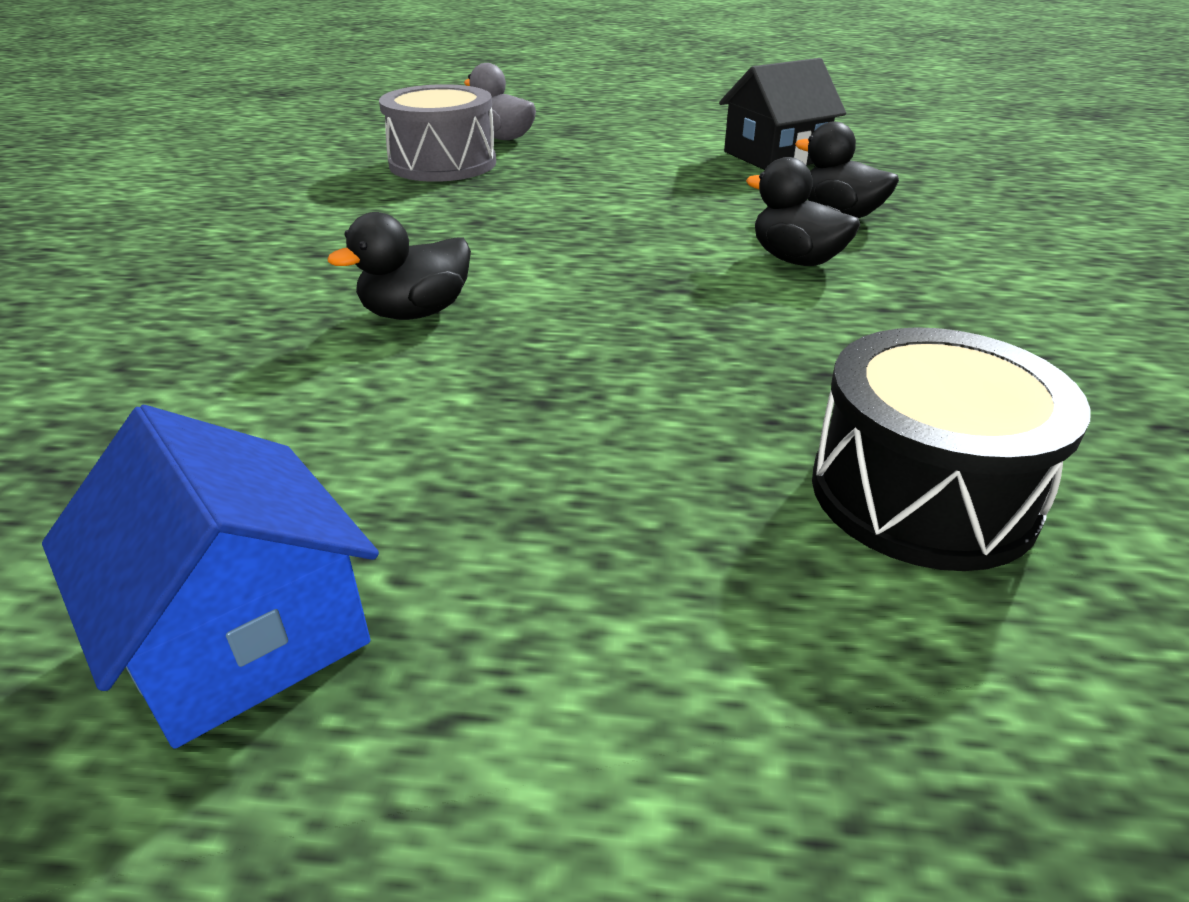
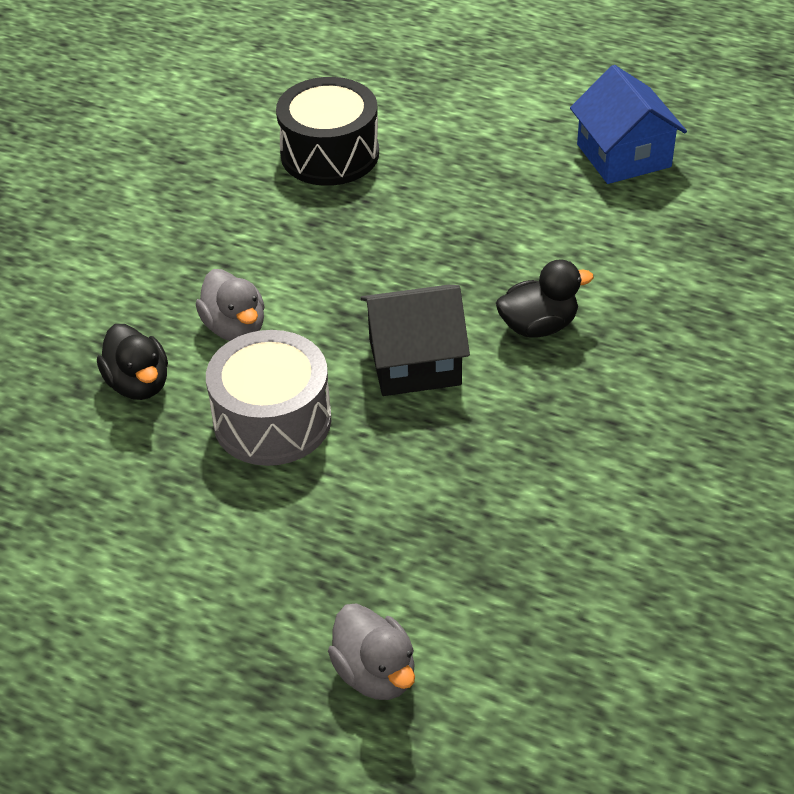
camera: 160 degrees left, 10 degrees up
(443, 164) = (472, 600): grey drum -> grey drum (272, 420)
(774, 156) = (84, 524): black house -> black house (415, 362)
(796, 260) = (235, 328): black duck -> grey duck

